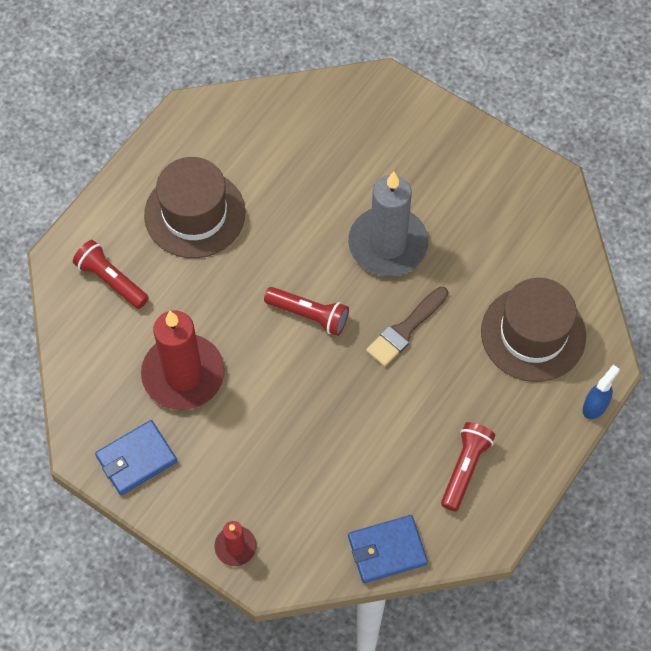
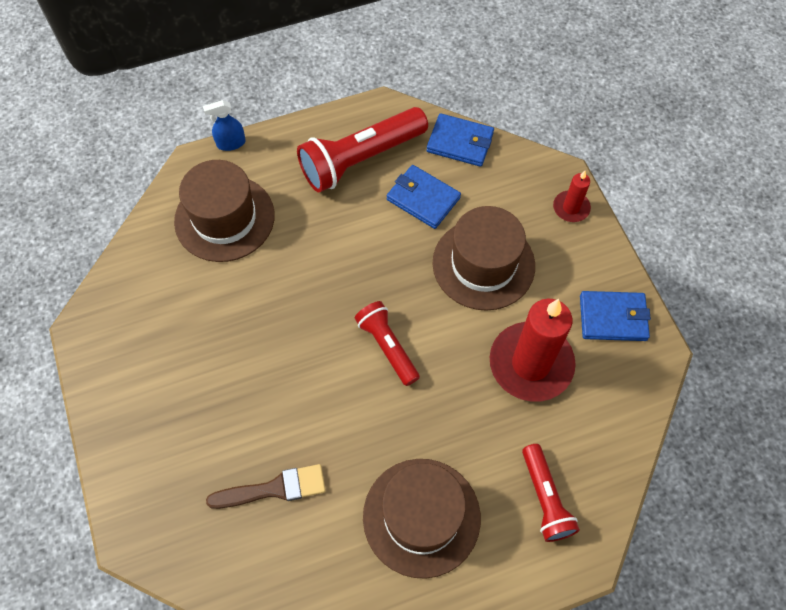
camera: 145 degrees left, 0 degrees up
(279, 437) = (483, 264): none -> brown hat
(377, 466) = (423, 199): none -> blue wallet
(388, 244) = (271, 365): grey candle -> none
(405, 329) = (318, 284): brown brush -> brown brush (274, 488)
(465, 468) = (360, 159): red flashlight -> red flashlight, size x1.70

